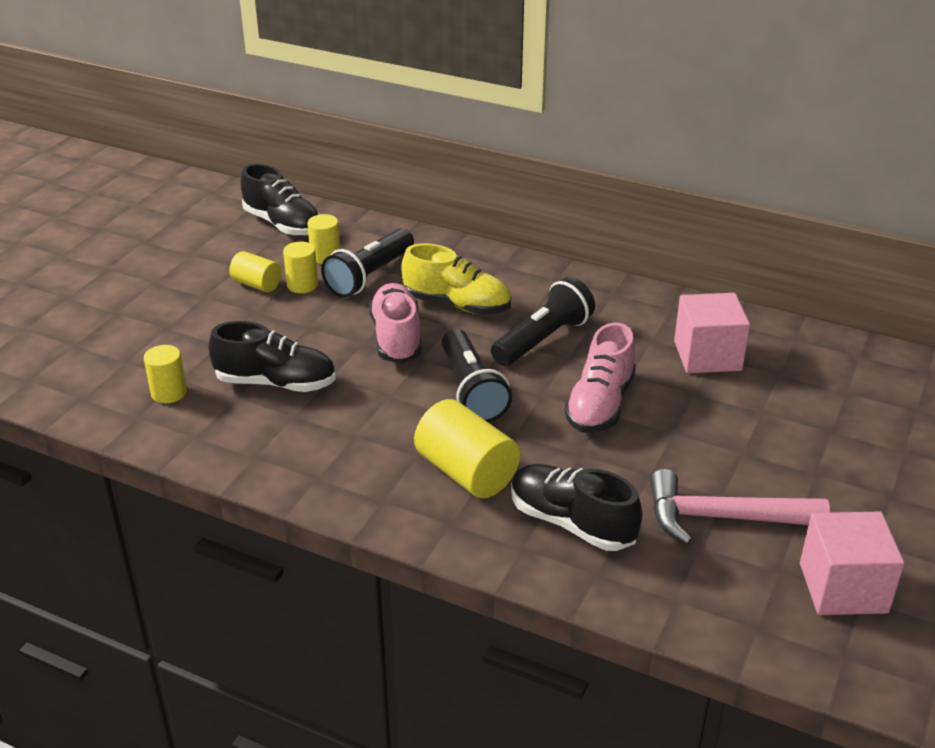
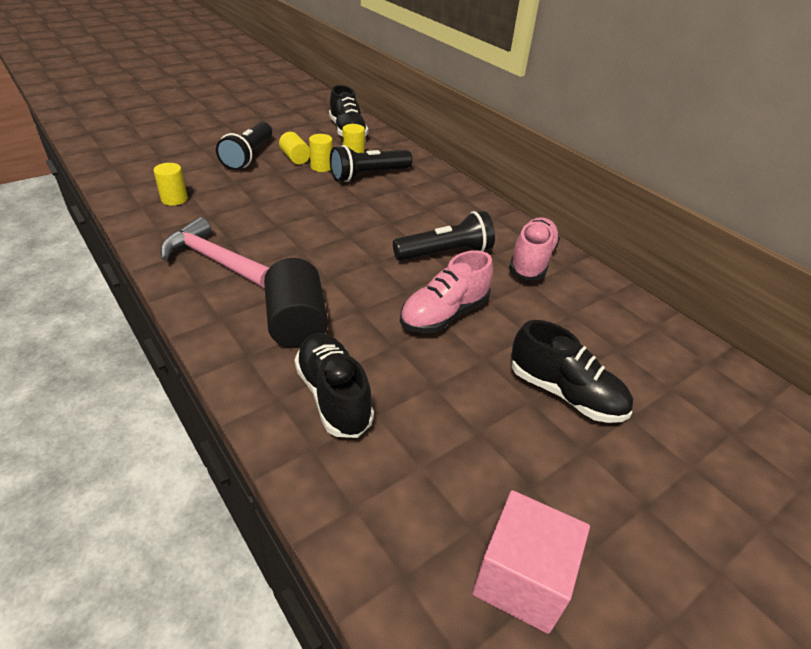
camera: 25 degrees right, 5 degrees up
(276, 383) = (241, 216): black shoe -> black shoe (565, 393)
(396, 338) = (345, 217): pink shoe -> pink shoe (531, 261)
(457, 305) = (407, 210): yellow shoe -> none
(466, 472) = (297, 323): yellow cylinder -> black cylinder
(472, 391) = (360, 268): black flashlight -> black flashlight (249, 156)
(707, 356) = (565, 311): pink cube -> none
(723, 517) = (463, 450): pink hammer -> pink hammer (214, 260)

